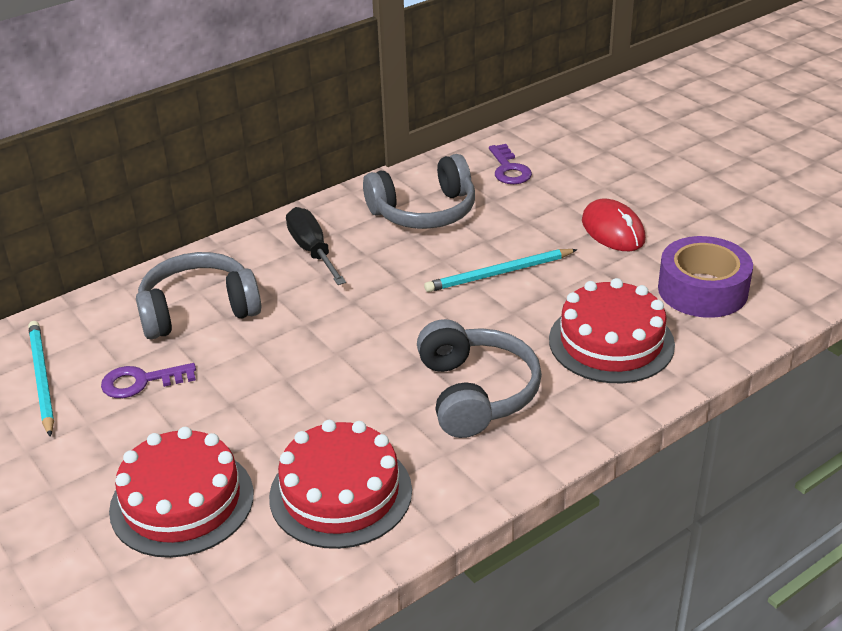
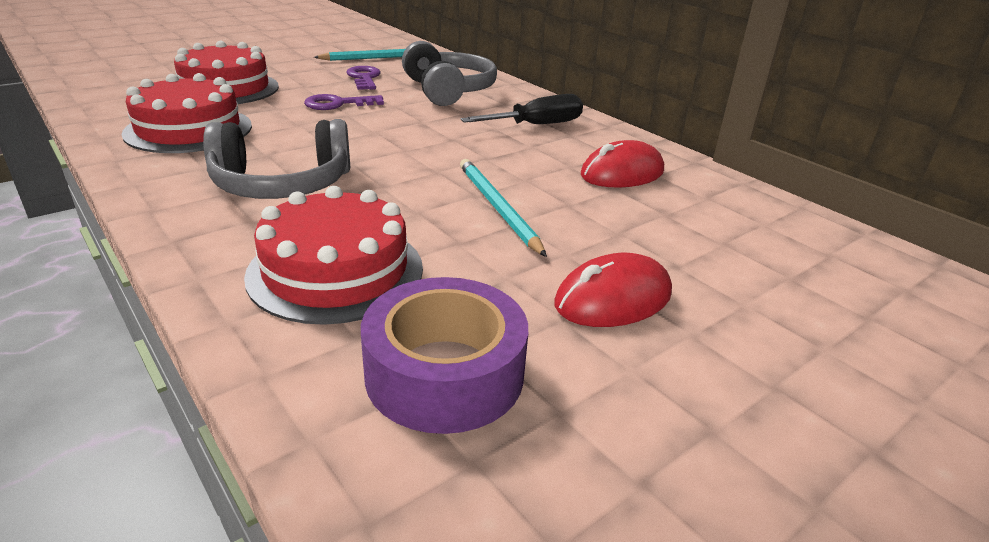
camera: 85 degrees right, 5 degrees down
(424, 211) = (622, 173): grey headphones -> red mouse
(509, 169) = (749, 228): purple key -> purple key (338, 104)

